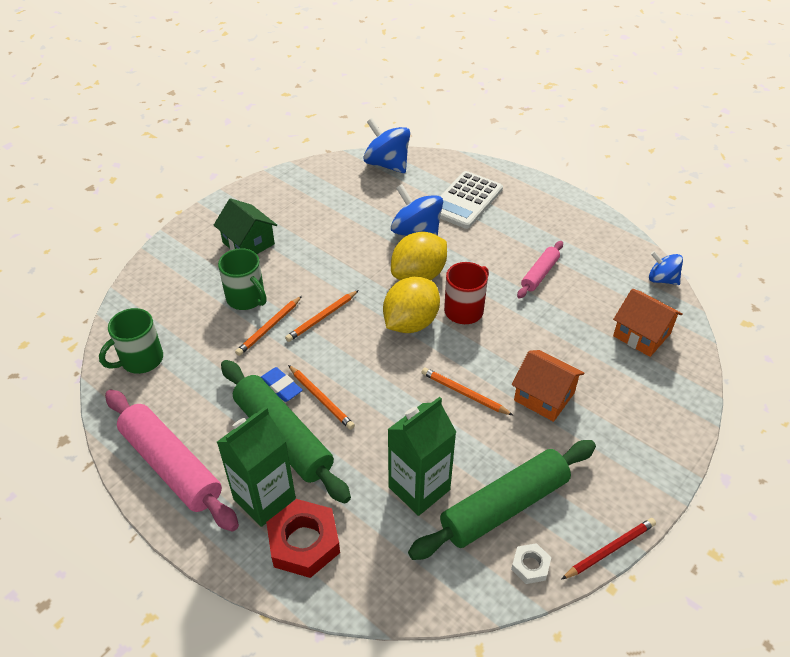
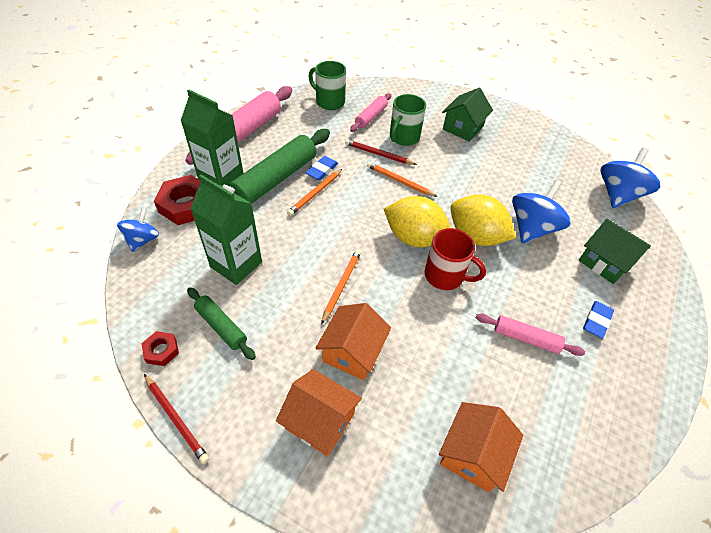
camera: 75 degrees right, 5 degrees up
(193, 321) = (371, 117): none -> pink rolling pin
(269, 327) = (378, 154): orange pencil -> red pencil
(466, 200) = (605, 262): white calculator -> green house
(504, 506) = (221, 326): green rolling pin -> green rolling pin, size x0.53
(527, 226) = (596, 321): none -> blue eraser
(530, 566) = (161, 350): white nut -> red nut
(613, 431) = (320, 421): none -> orange house
(662, 279) = (584, 484): blue spinning top -> blue spinning top (143, 240)

